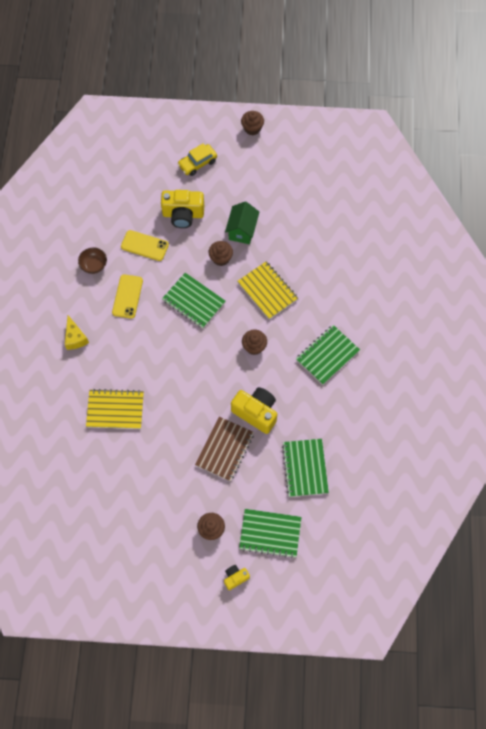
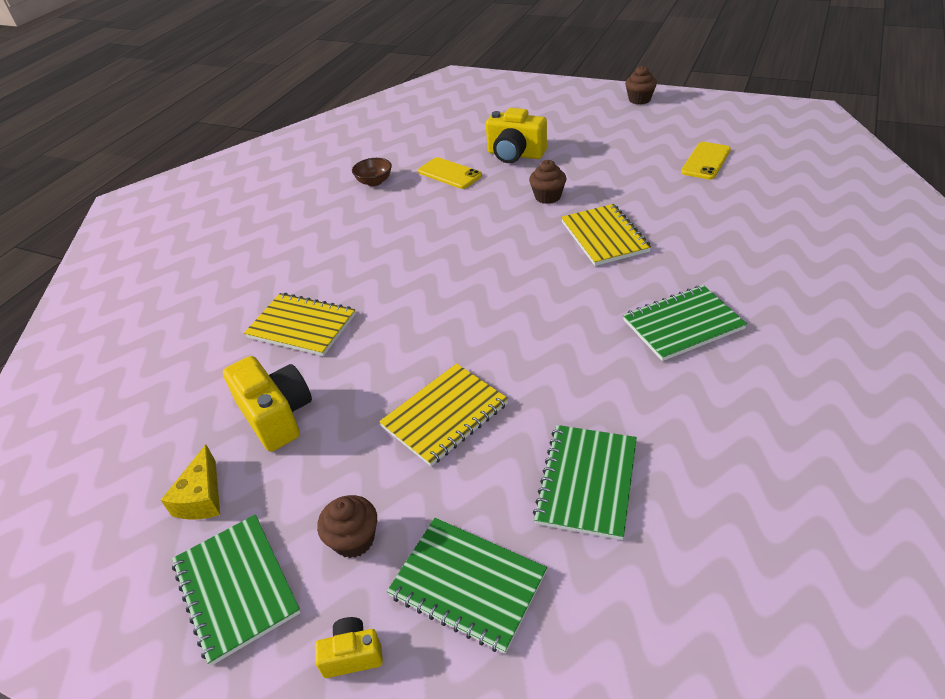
camera: 25 degrees right, 25 degrees down
(75, 338) = (303, 241): yellow cheese -> yellow cheese (202, 498)
(127, 296) = (398, 214): yellow phone -> yellow phone (706, 161)
(193, 301) = (487, 231): green notebook -> green notebook (236, 588)
(197, 163) = (555, 118): yellow car -> none
(224, 449) = (445, 415): brown notebook -> yellow notebook
(242, 230) = (590, 176): green house -> none
(254, 346) = (557, 293): brown cupcake -> none
(256, 412) = (525, 375): yellow camera -> yellow camera (277, 416)

